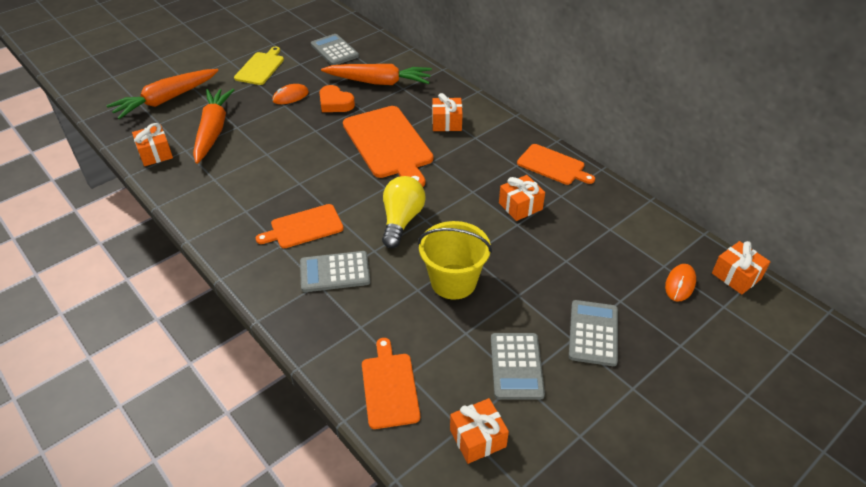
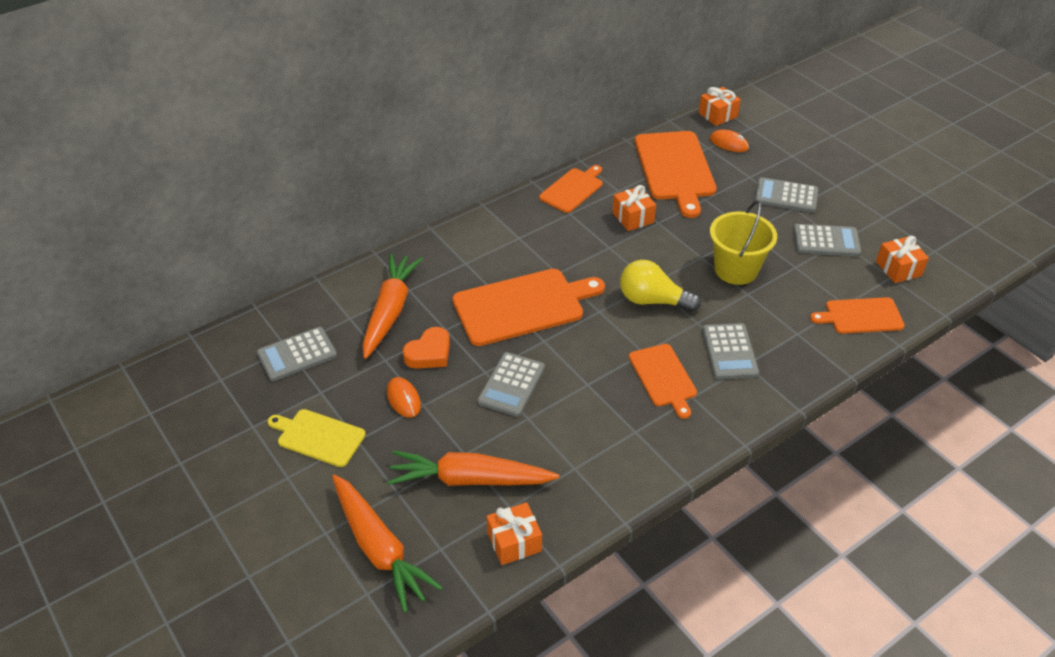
camera: 85 degrees left, 0 degrees up
(301, 144) = (511, 385): none -> grey calculator
(446, 123) = (489, 257): orange gift -> none
(612, 237) = (675, 169): none -> orange cutting board

